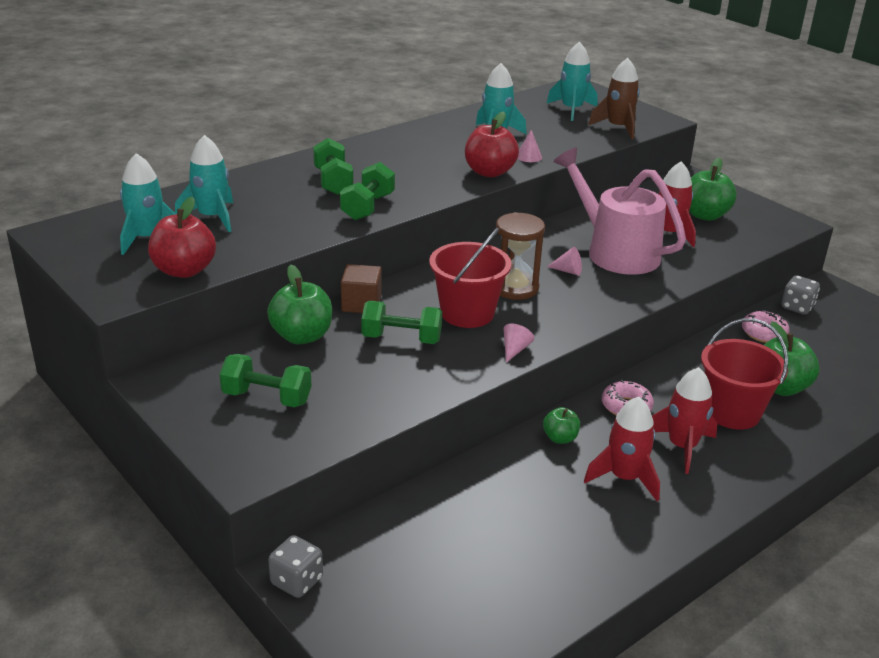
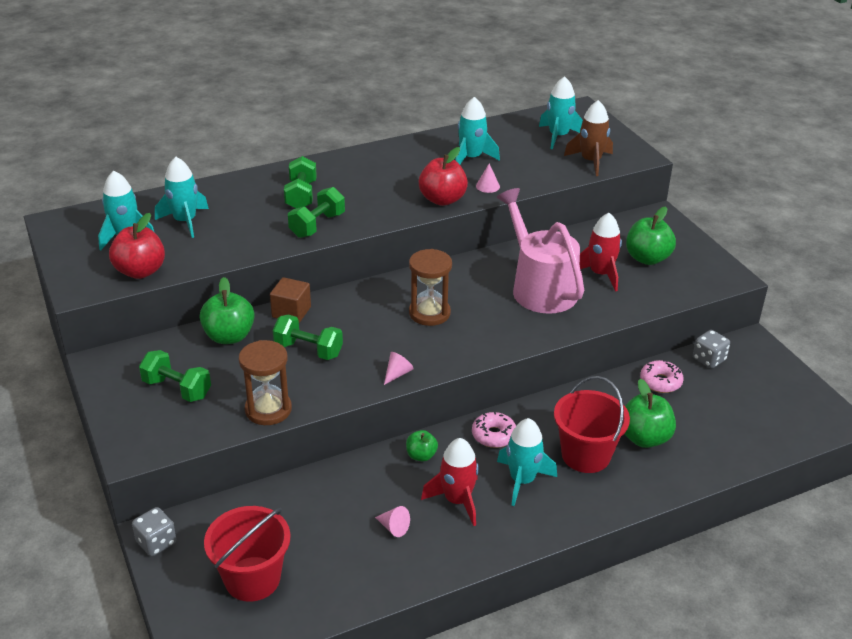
camera: 15 degrees right, 5 degrees up
(388, 405) = (268, 409): none -> brown hourglass
(467, 313) = (375, 333): red bucket -> red bucket (252, 579)
(568, 271) = (485, 302): pink cone -> pink cone (393, 527)
(682, 447) = (522, 480): red rocket -> turquoise rocket

